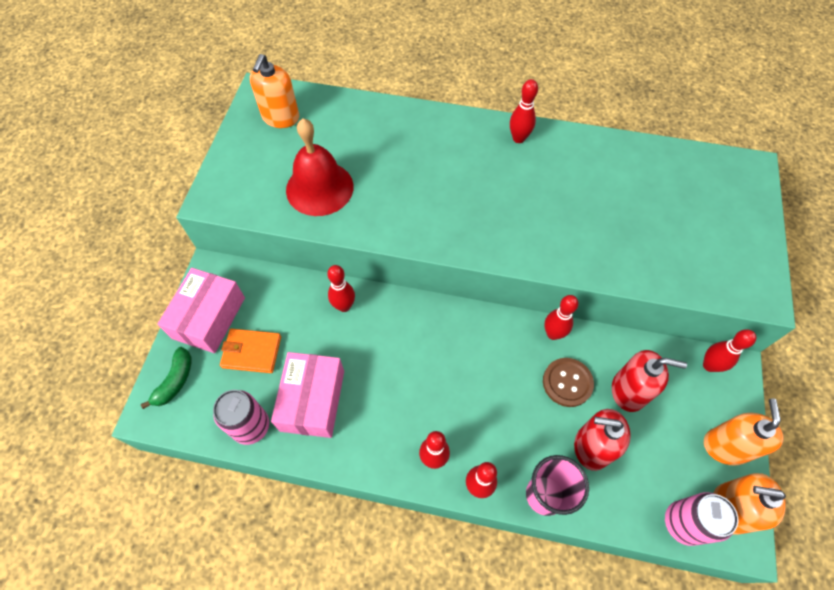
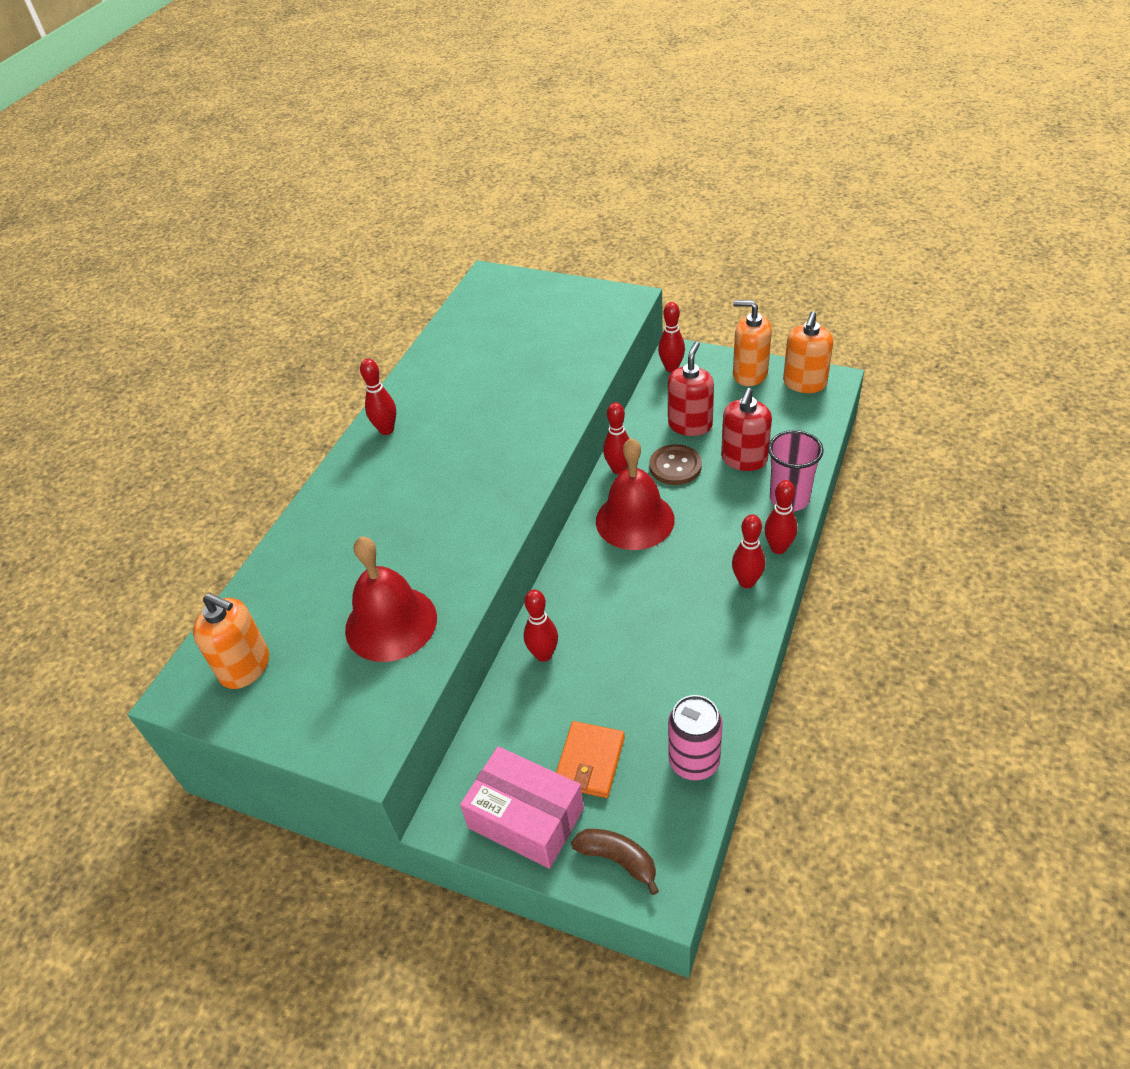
camera: 75 degrees left, 15 degrees down
(175, 381) = (618, 859): green banana -> brown banana
(312, 400) = (667, 693): pink box -> none
(493, 355) = (635, 520): none -> red bell
(683, 523) = (817, 412): pink can -> none

